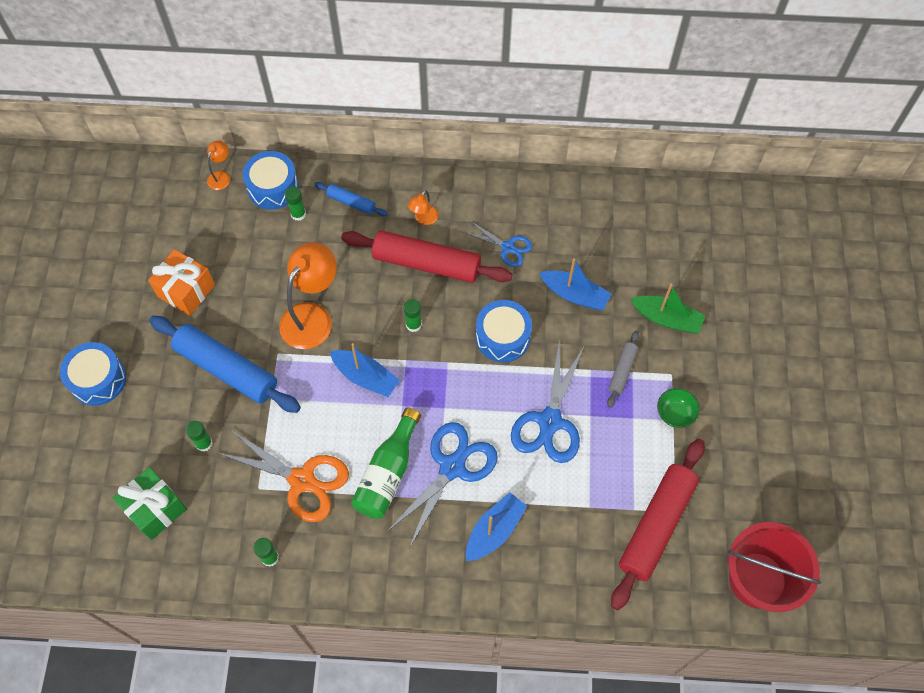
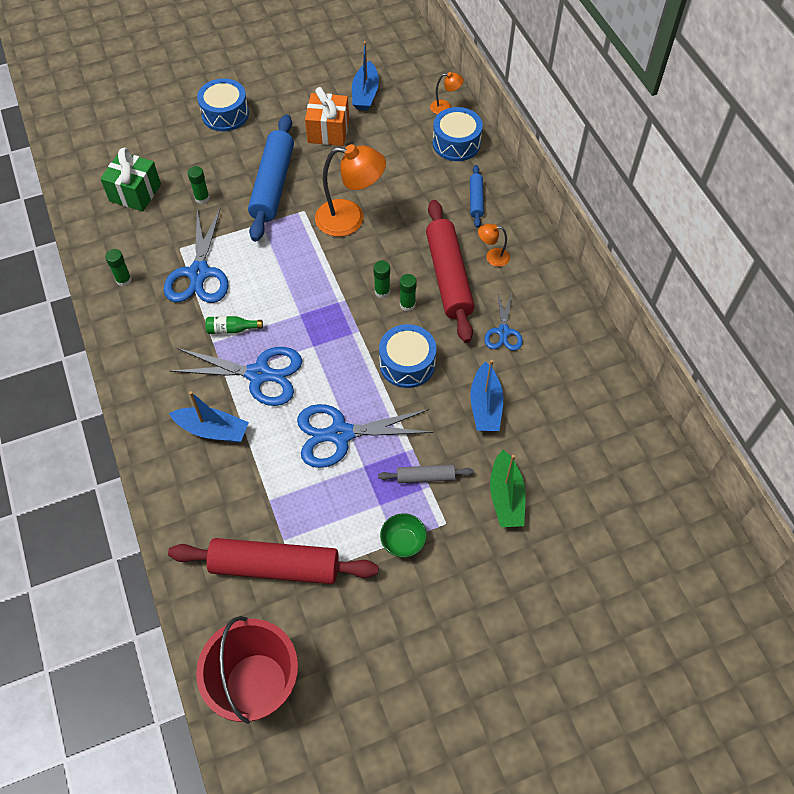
camera: 65 degrees right, 5 degrees down
(298, 214) = (441, 170): green glue stick -> green glue stick (407, 305)
(302, 480) = (199, 273): orange scissors -> blue scissors
(365, 377) = (313, 278): blue boat -> blue boat (365, 94)
(388, 473) = (231, 329): green bottle -> green bottle, size x0.51

